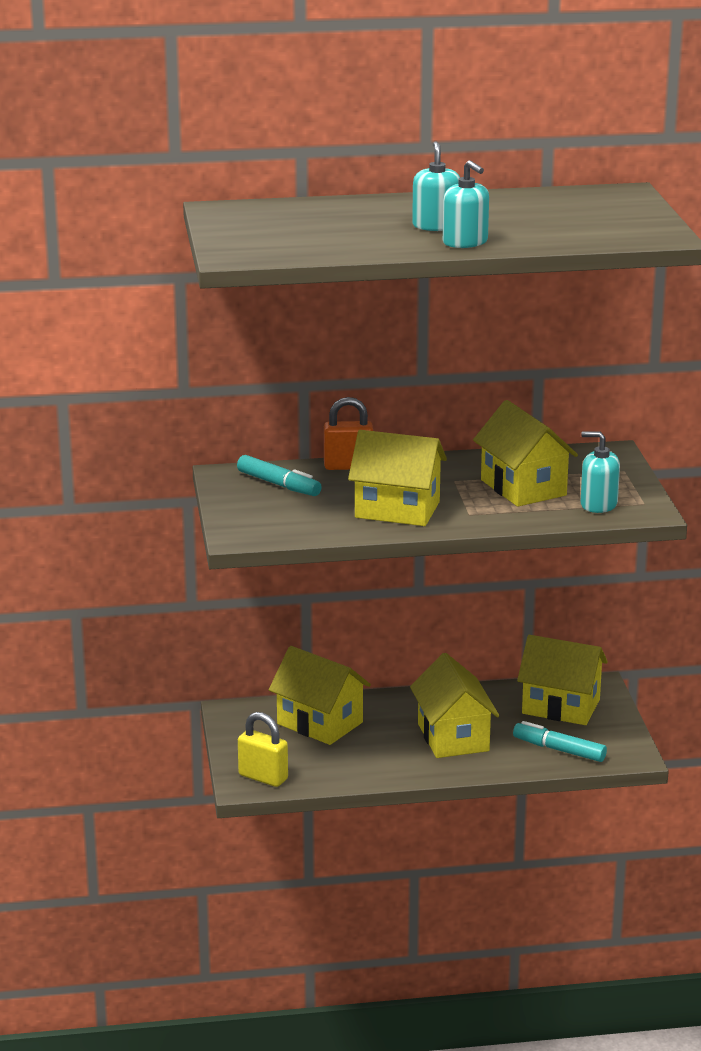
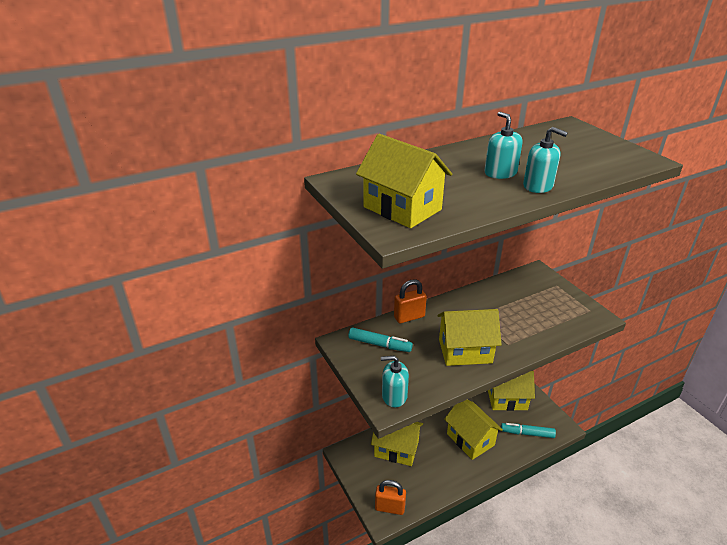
camera: 20 degrees left, 10 degrees up
(263, 777) = (390, 507): yellow padlock -> orange padlock
(523, 487) = (518, 312): yellow house -> yellow house (402, 208)
(598, 504) = (568, 317): turquoise soap dispenser -> turquoise soap dispenser (394, 396)

